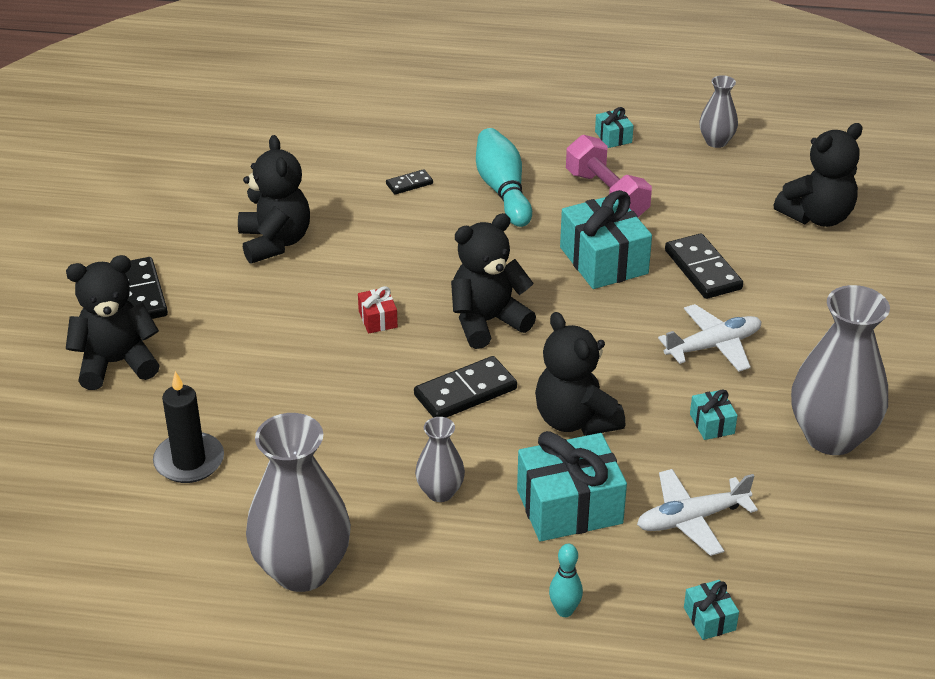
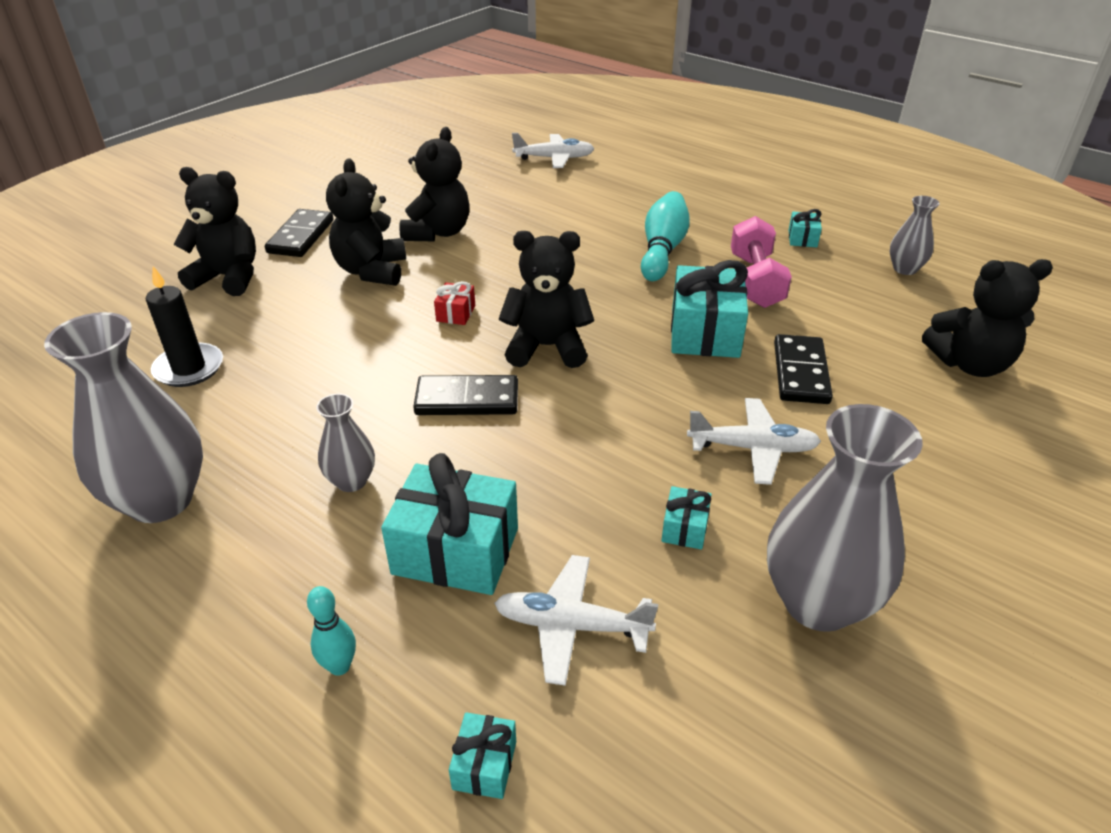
camera: 30 degrees right, 0 degrees up
(307, 116) = (554, 158): none -> white plane
(409, 184) = (586, 223): black domino -> none
(575, 420) = (544, 465): black teddy bear -> black teddy bear (371, 271)

